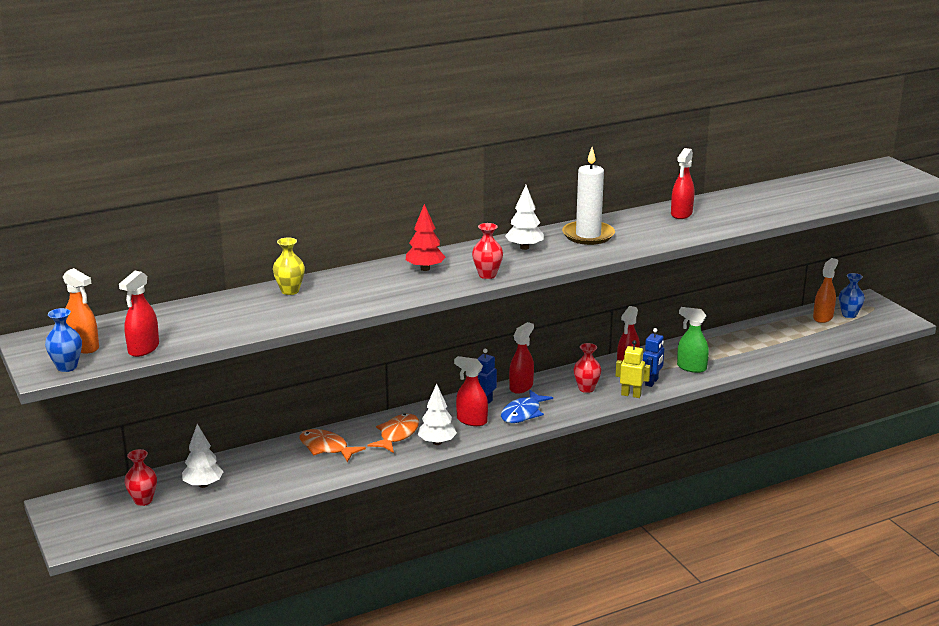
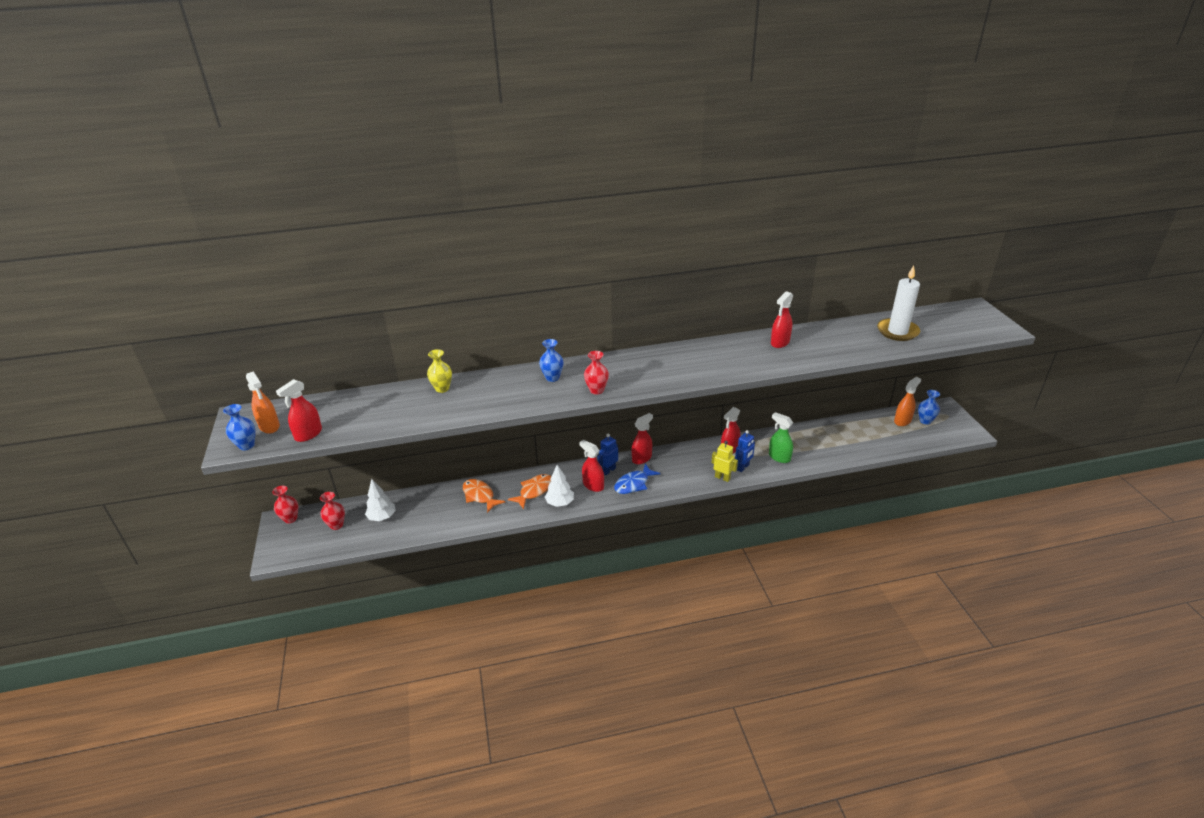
camera: 15 degrees right, 10 degrees up
(425, 269) = (552, 378): red tree -> blue vase
(524, 247) = (639, 364): white tree -> none
(586, 389) = (690, 467): red vase -> red vase (290, 519)
(588, 235) = (694, 357): white candle -> white candle (897, 331)

